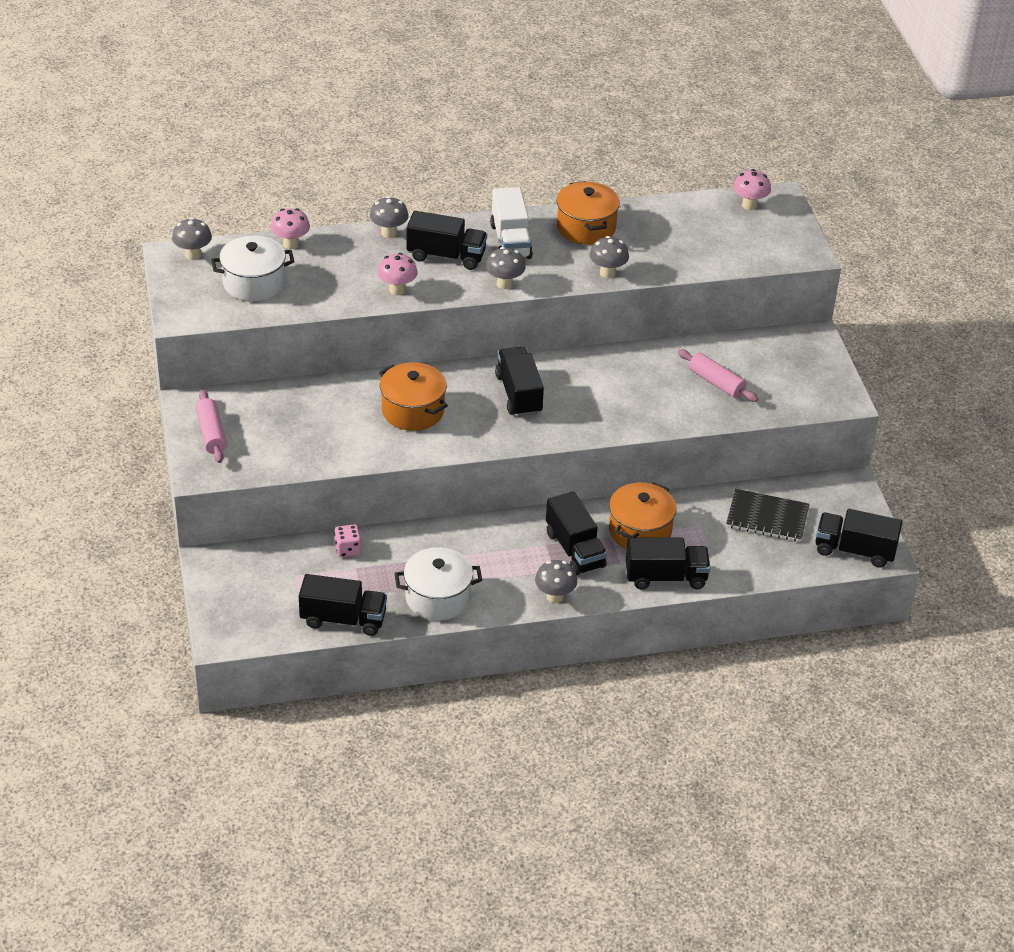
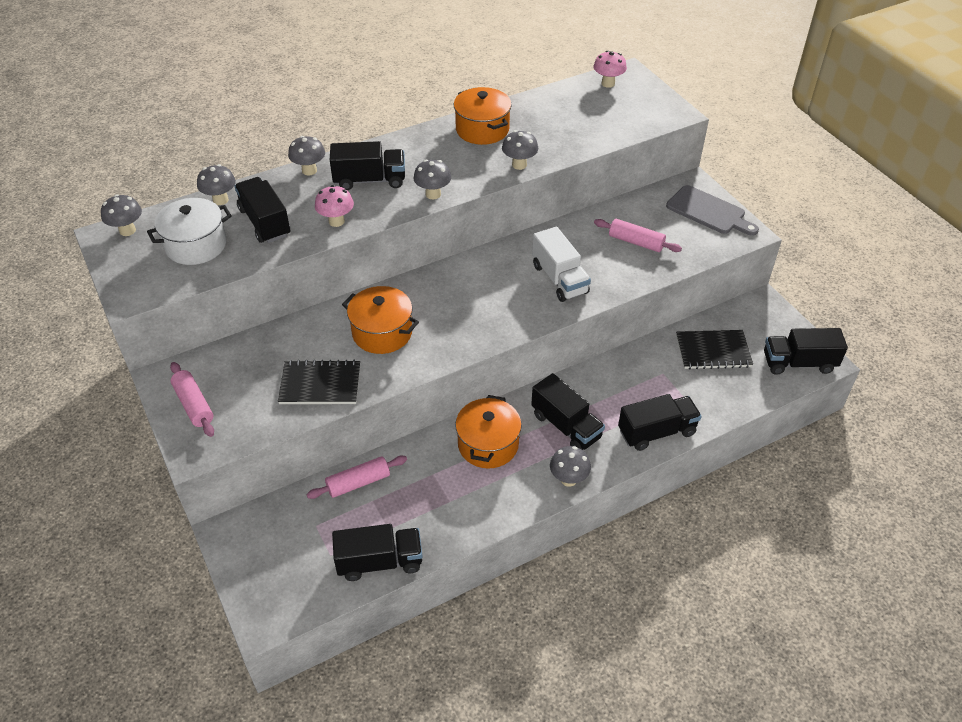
camera: 15 degrees left, 5 degrees up
(291, 244) = (220, 200): pink mushroom -> grey mushroom
(335, 443) = (320, 384): none -> black notebook
(348, 549) = (358, 483): pink dice -> pink rolling pin
(438, 598) = (462, 511): white pot -> none
(510, 241) = (422, 155): white truck -> white truck (559, 279)
(518, 394) = (472, 293): black truck -> black truck (265, 222)
(640, 531) = (614, 392): orange pot -> orange pot (488, 444)
(814, 369) = (709, 212): none -> grey cutting board

